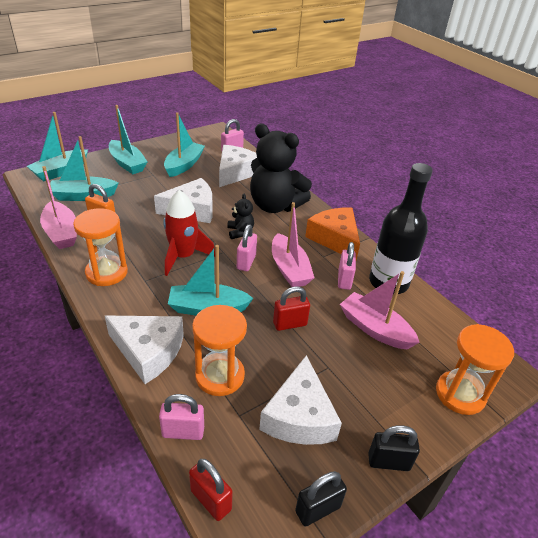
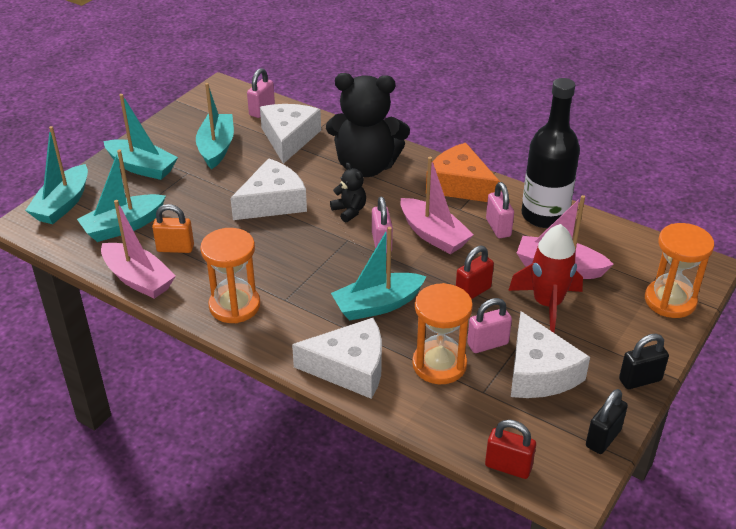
camera: 20 degrees left, 0 degrees up
(183, 256) = (307, 259): red rocket -> red rocket (547, 304)
(183, 432) = (442, 424): pink padlock -> pink padlock (487, 344)

